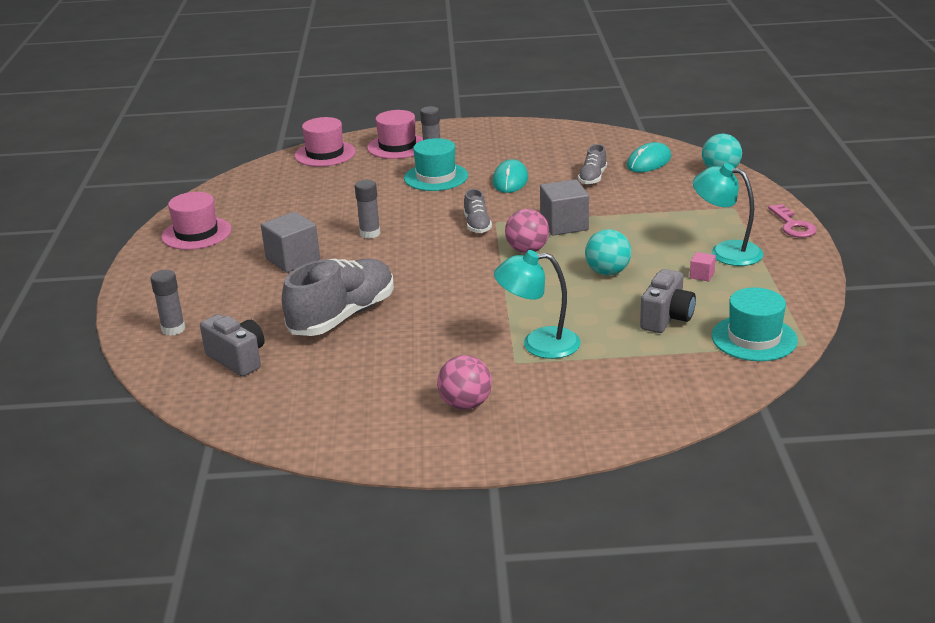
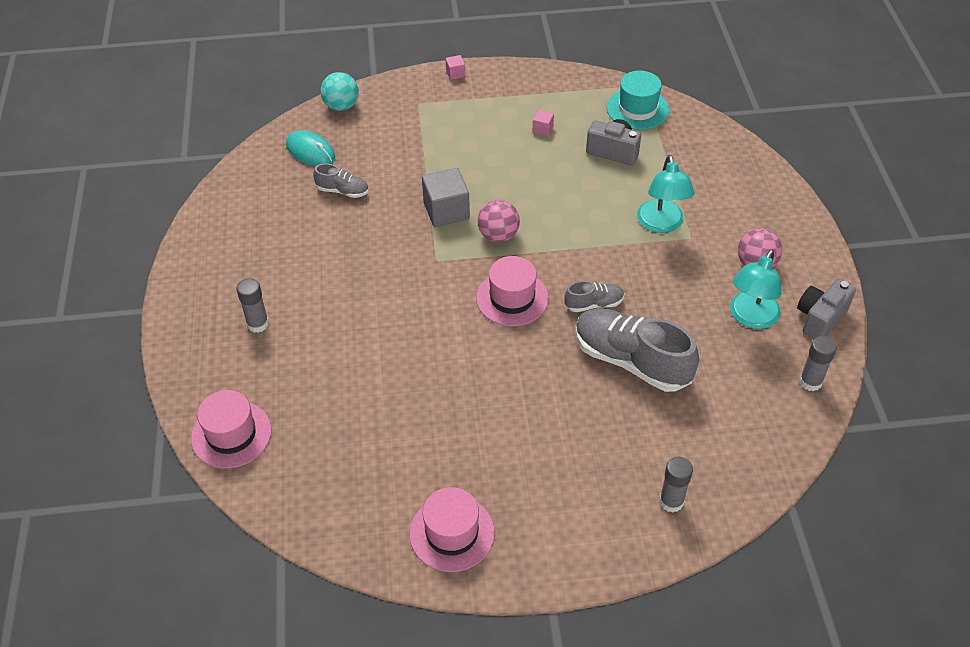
camera: 95 degrees left, 20 degrees up
(238, 359) = (717, 432): grey camera -> grey camera (820, 319)
(293, 259) = (518, 421): grey cube -> none
(370, 233) = (459, 360): grey glue stick -> grey glue stick (810, 382)
(397, 146) = (224, 360): pink hat -> pink hat (512, 298)
(436, 177) = (321, 316): turquoise hat -> none
(477, 225) = (443, 274): grey shoe -> grey shoe (594, 304)
(510, 180) = (339, 253): turquoise mouse -> none
(607, 272) = (539, 183): turquoise ball -> none
(726, 251) = (501, 113): turquoise lamp -> turquoise lamp (750, 318)
(793, 225) = (455, 73): pink key -> pink cube

